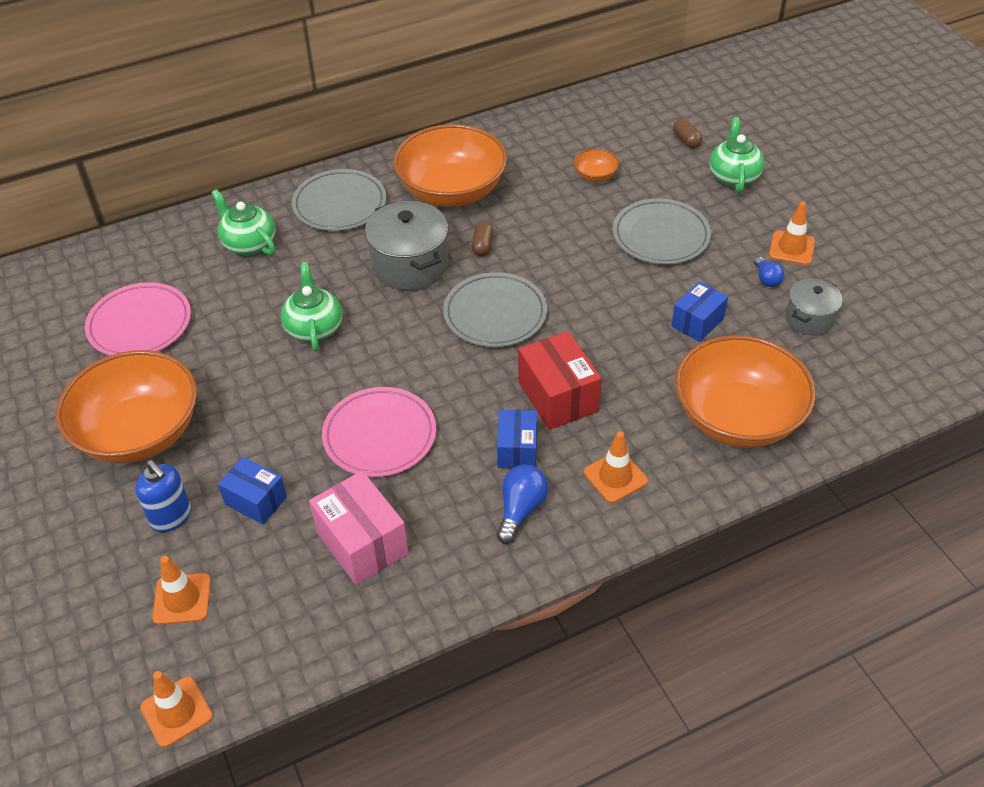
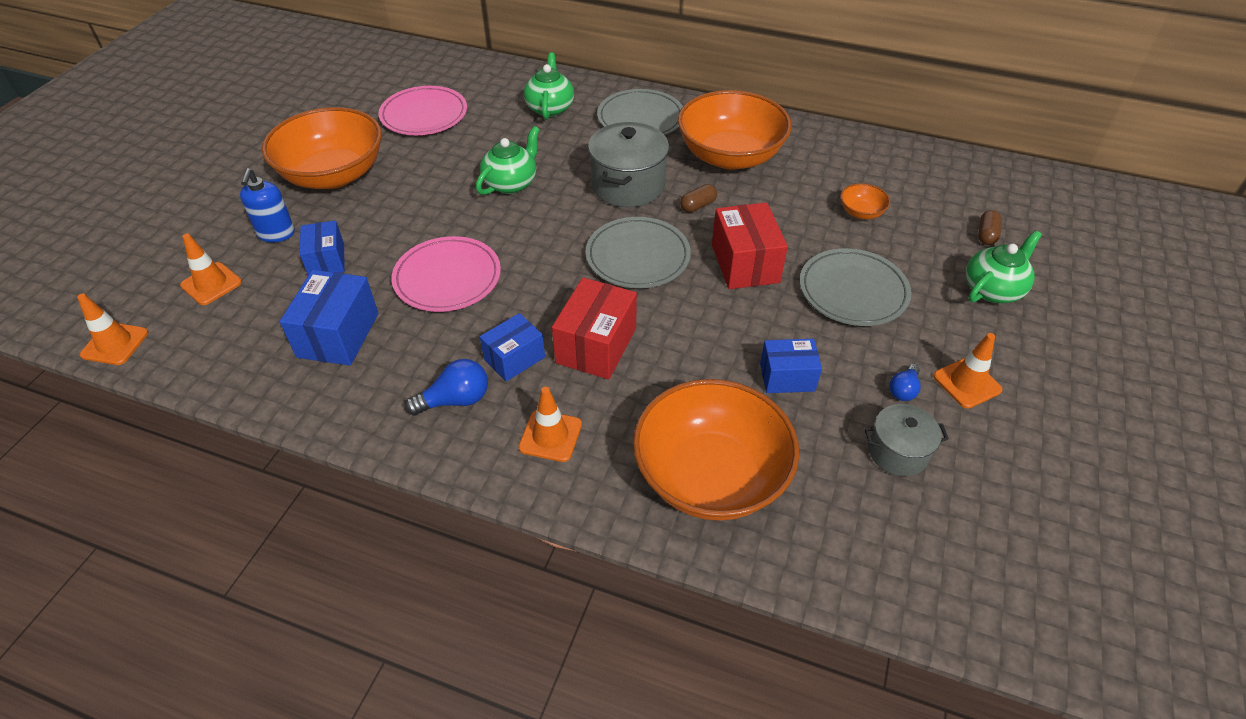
camera: 45 degrees right, 0 degrees up
(362, 543) = (338, 335): pink box -> blue box
(572, 266) = (745, 263): none -> red box

